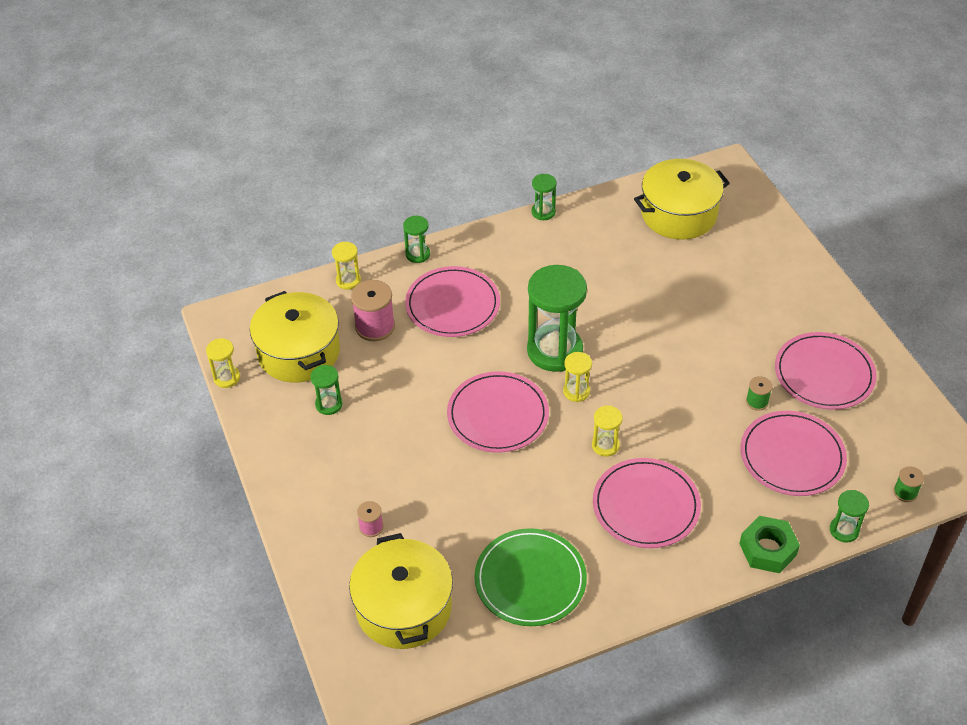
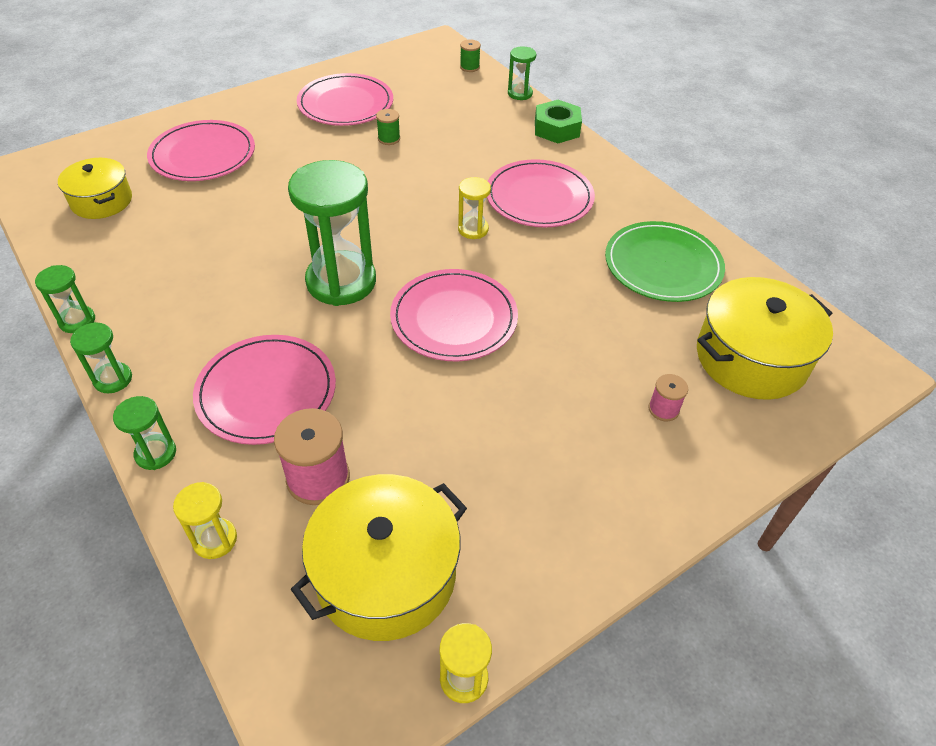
camera: 105 degrees left, 0 degrees up
(329, 404) = (483, 503): green hourglass -> green hourglass (113, 379)
(576, 391) = (402, 257): yellow hourglass -> none
(679, 214) = (102, 201): yellow pot -> yellow pot, size x0.63
(792, 456) = (449, 119): pink plate -> pink plate (203, 155)

